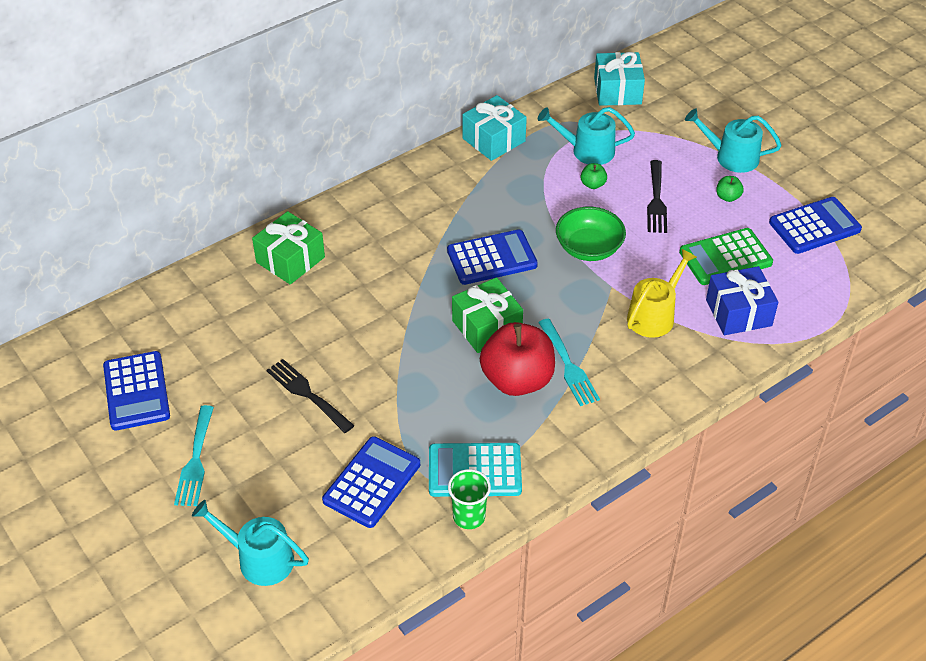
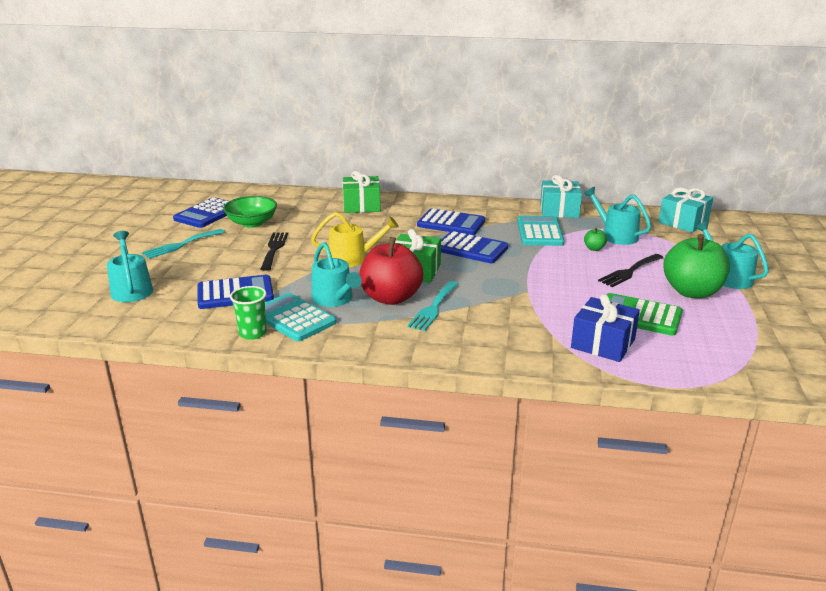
camera: 45 degrees right, 20 degrees down
(473, 419) = (334, 299): none -> turquoise watering can
(519, 189) = (539, 232): none -> turquoise calculator
(589, 248) = (541, 270): green bowl -> green bowl (252, 223)
(654, 315) = (534, 315): yellow watering can -> yellow watering can (353, 258)
(728, 197) = (691, 292): green apple -> green apple, size x2.47
(814, 226) = (748, 334): blue calculator -> blue calculator (451, 223)

